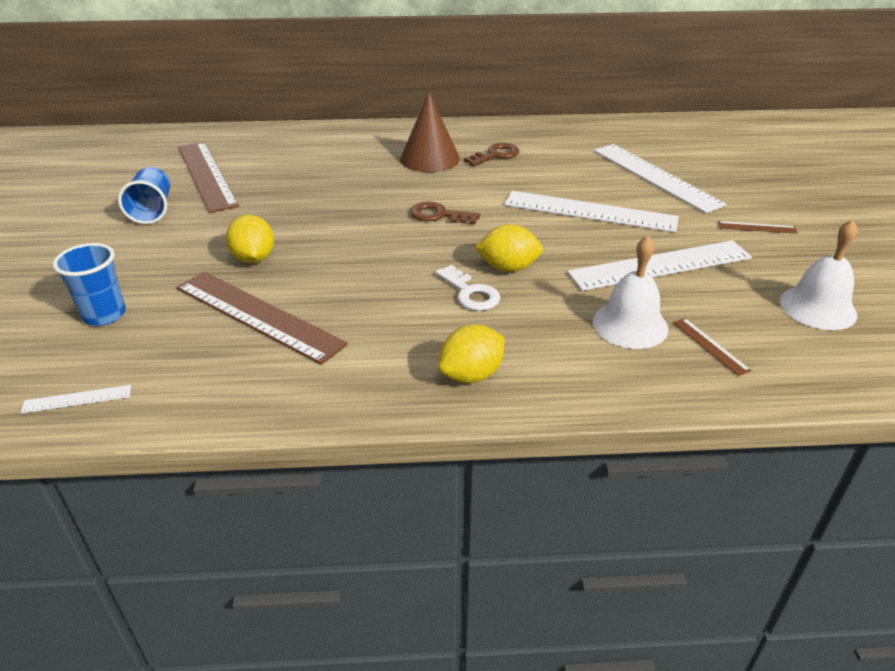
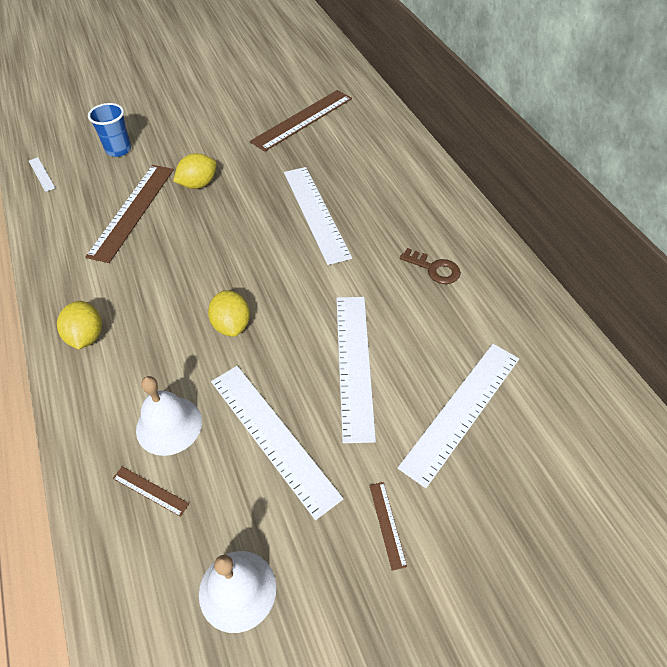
camera: 70 degrees right, 15 degrees up
(152, 210) = (242, 117): blue cup -> none
(374, 194) = (316, 213): none -> white ruler
(430, 158) = (399, 226): brown cone -> none
(439, 215) = (299, 260): brown key -> none
(470, 293) = (188, 310): white key -> none
(471, 375) = (86, 336): yellow lemon -> yellow lemon turned 45 degrees clockwise
(710, 346) = (150, 491): brown ruler -> brown ruler turned 75 degrees clockwise

